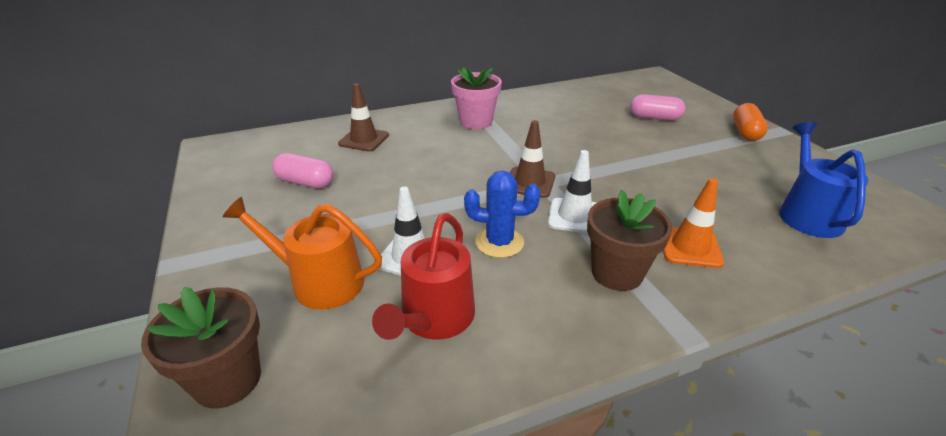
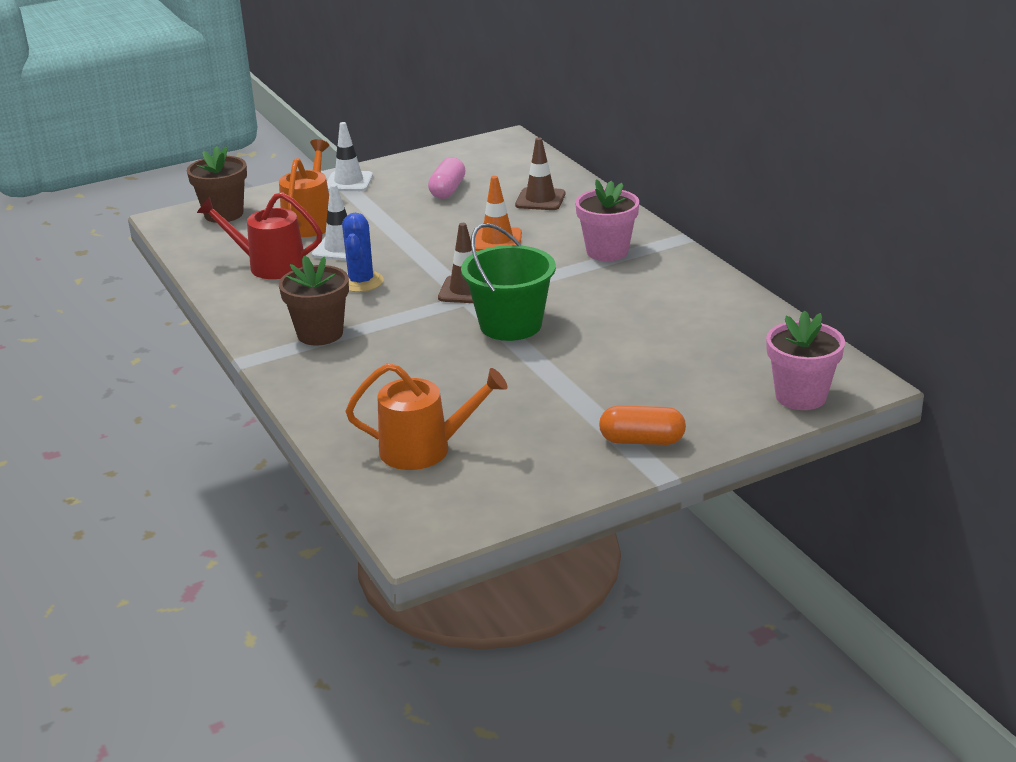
camera: 85 degrees right, 5 degrees down
(574, 216) = (406, 315): white traffic cone -> white traffic cone (349, 182)
(594, 166) = (510, 325): none -> green bucket
(654, 118) = (667, 371): pink capsule -> none
(674, 89) = (800, 396): none -> pink flower pot
(690, 247) = (358, 371): orange traffic cone -> orange traffic cone (497, 240)
(807, 214) = (424, 449): blue watering can -> orange watering can

